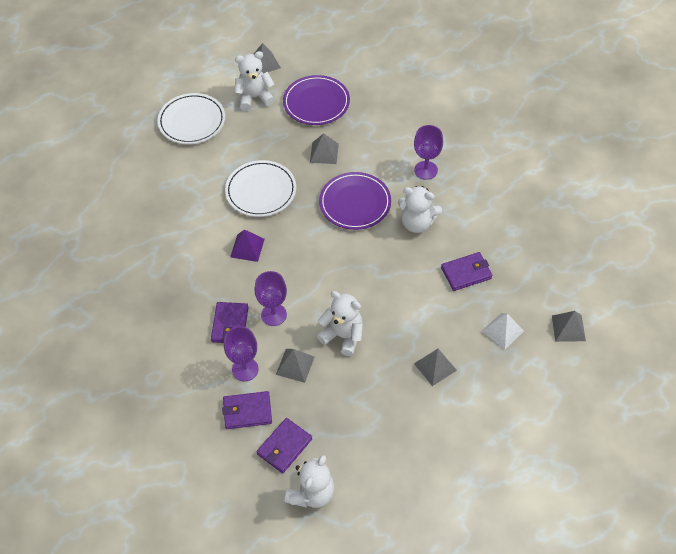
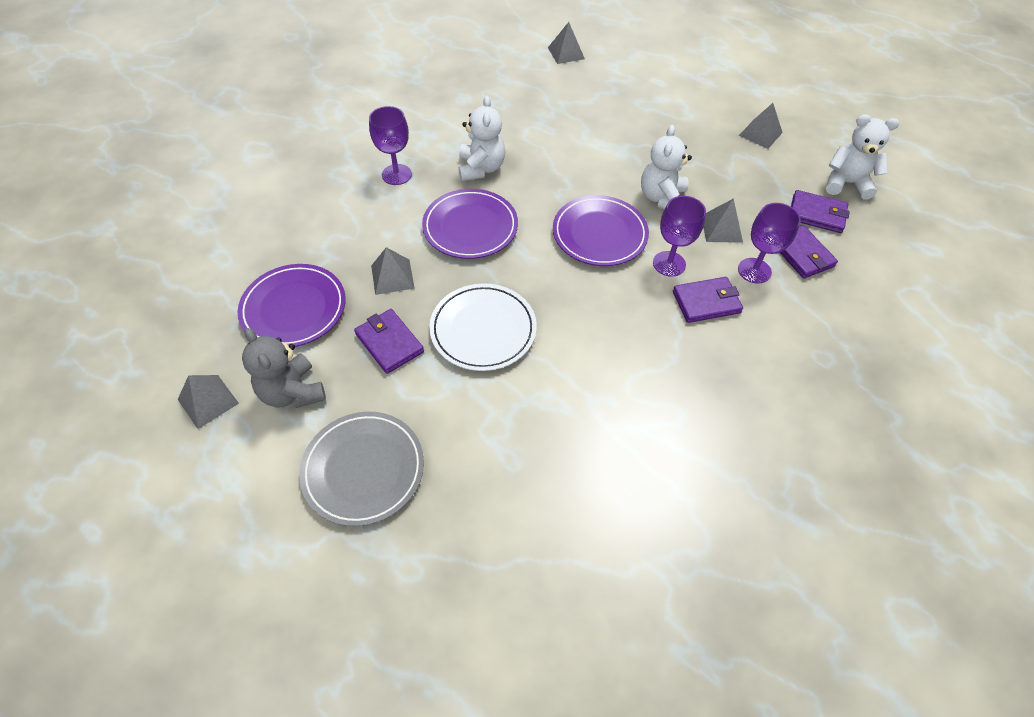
camera: 110 degrees left, 0 degrees up
(192, 121) = (363, 469): white plate -> grey plate
(247, 248) = (585, 318): purple pyramid -> none
(254, 97) = (292, 392): white teddy bear -> grey teddy bear
(319, 280) = (599, 234): none -> purple plate
(435, 367) = (657, 126): grey pyramid -> grey pyramid (760, 134)
(466, 273) = (534, 122): purple wallet -> purple wallet (389, 343)
(502, 331) = (591, 90): white pyramid -> none

